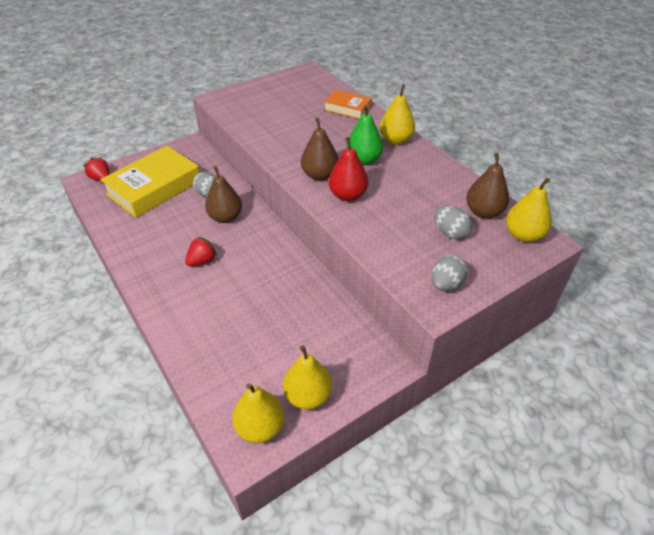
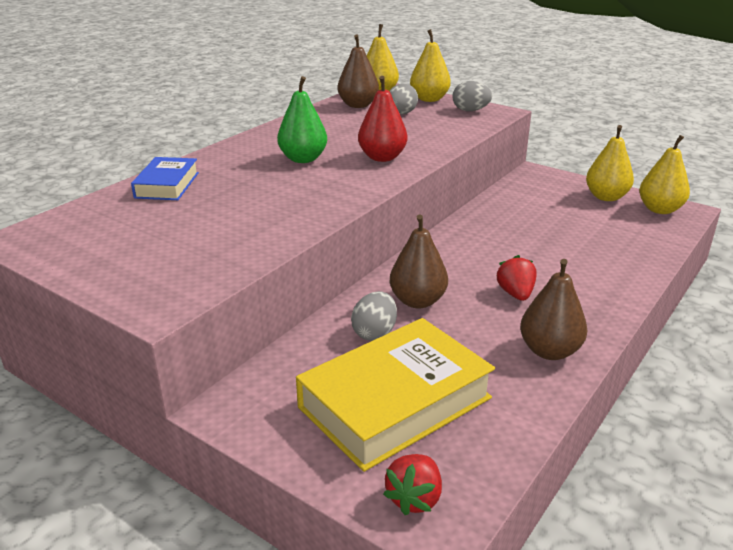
camera: 110 degrees left, 15 degrees down
(154, 187) = (395, 402): yellow book -> yellow book turned 60 degrees counterclockwise
(202, 261) = (515, 294): red strawberry -> red strawberry turned 60 degrees clockwise
(320, 175) = (354, 177): brown pear -> brown pear (549, 351)
(347, 108) = (167, 185): orange book -> blue book
(395, 140) = (245, 148): yellow pear -> yellow pear (429, 99)

